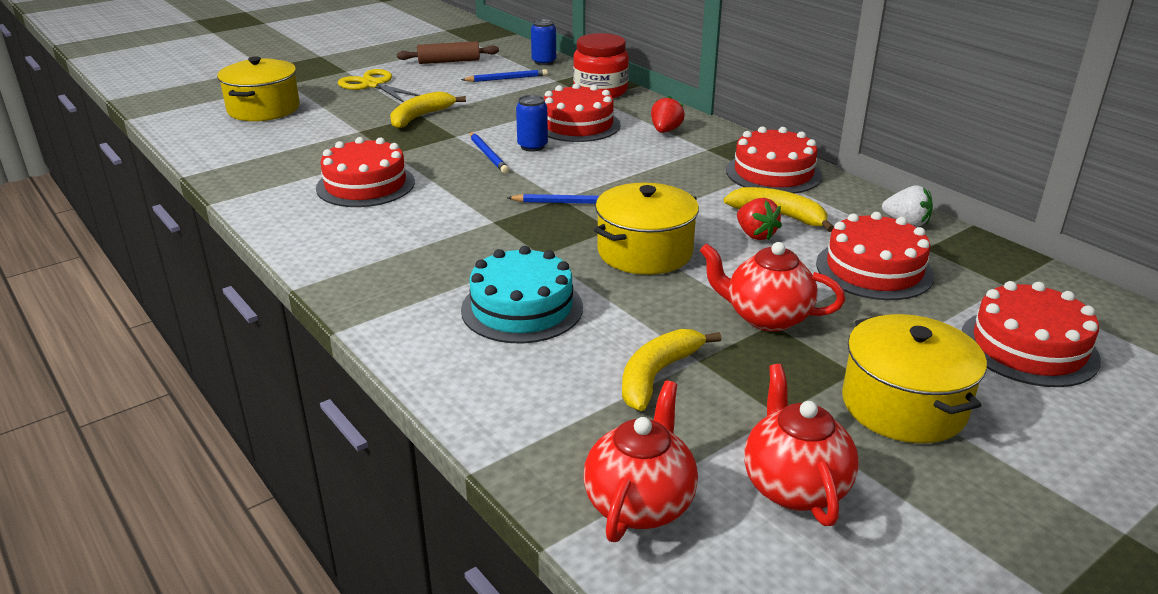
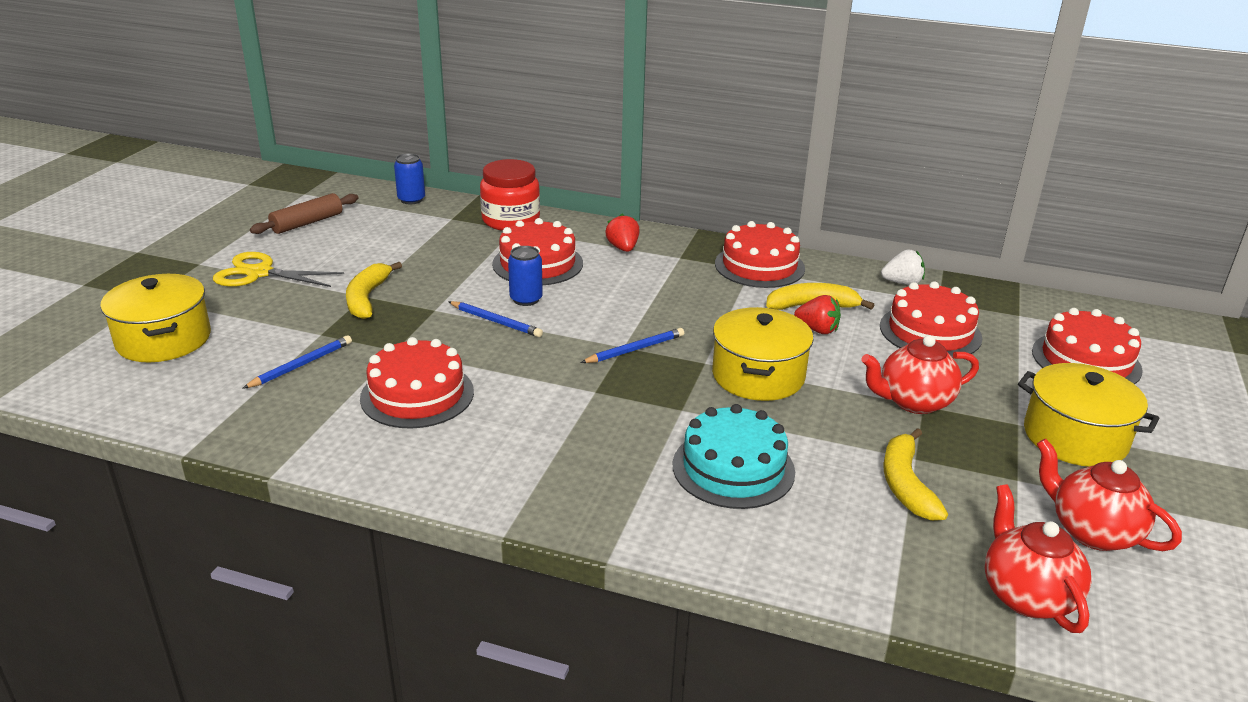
camera: 35 degrees left, 0 degrees up
(507, 79) = (399, 229): blue pencil -> blue pencil (301, 365)

